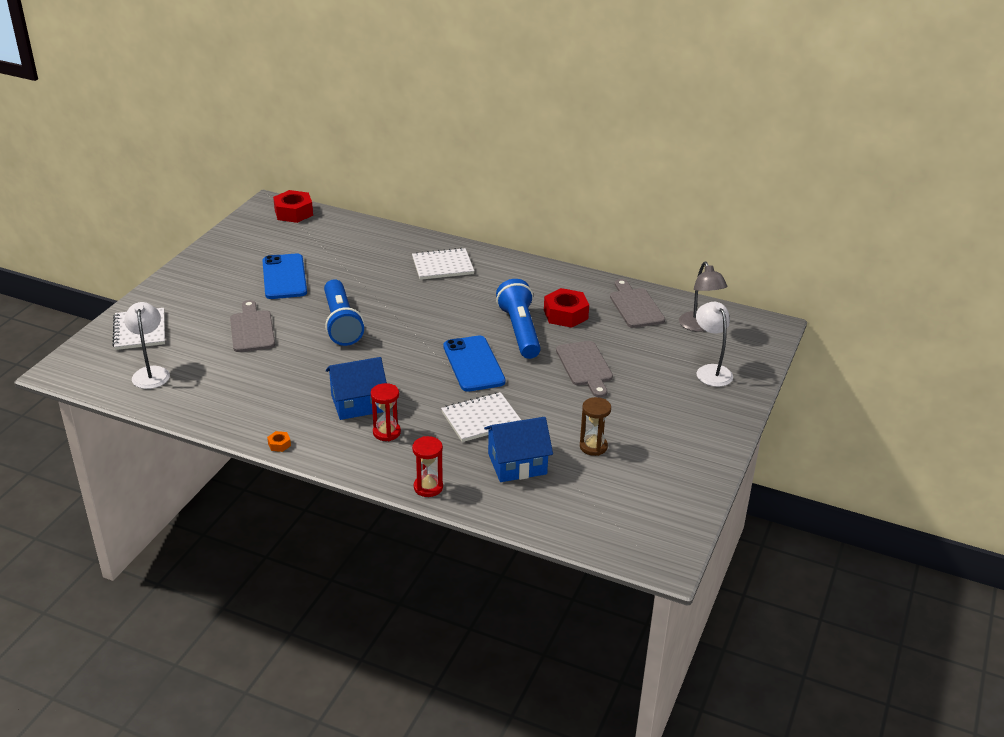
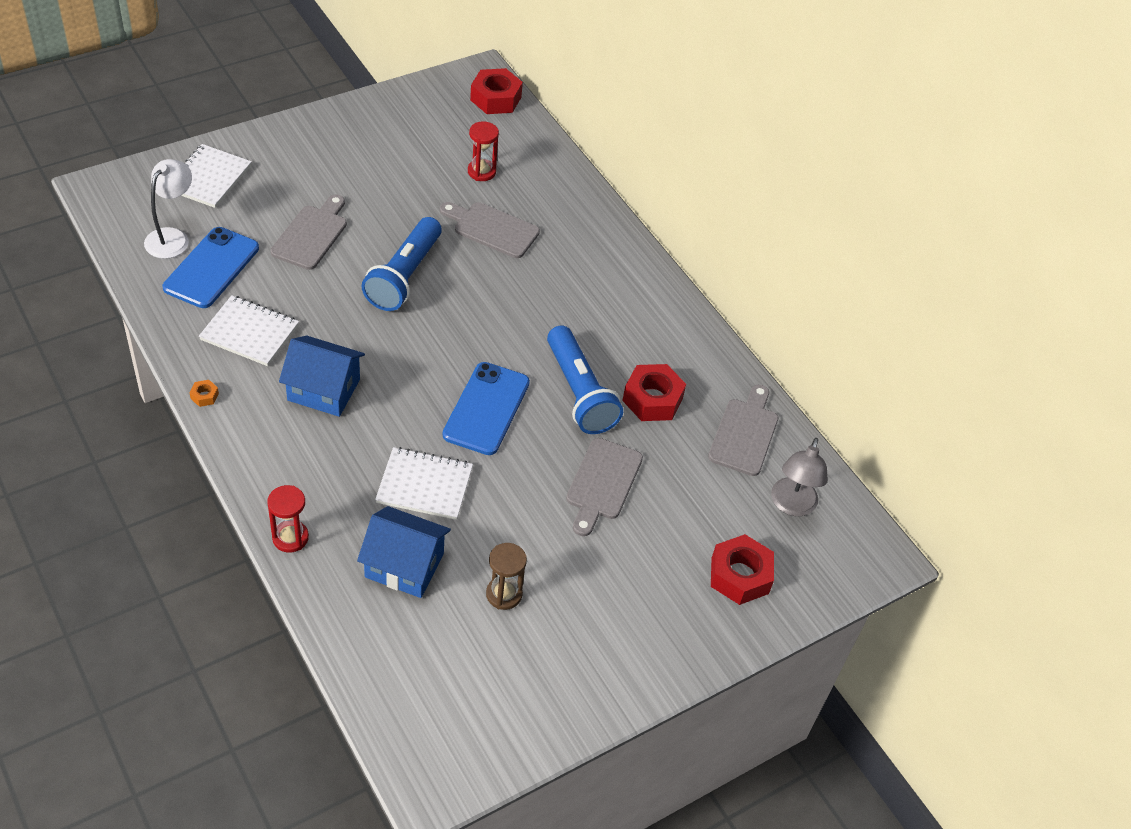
camera: 30 degrees right, 15 degrees up
(284, 277) = (405, 182): blue phone -> blue phone (211, 268)
(370, 276) = (492, 229): none -> grey cutting board
(386, 432) = (316, 444): red hourglass -> red hourglass (481, 172)
(442, 266) = (583, 256): white notebook -> white notebook (250, 332)
(520, 331) = (579, 393): blue flashlight -> blue flashlight turned 135 degrees clockwise
(711, 371) = (740, 576): white lamp -> red nut

